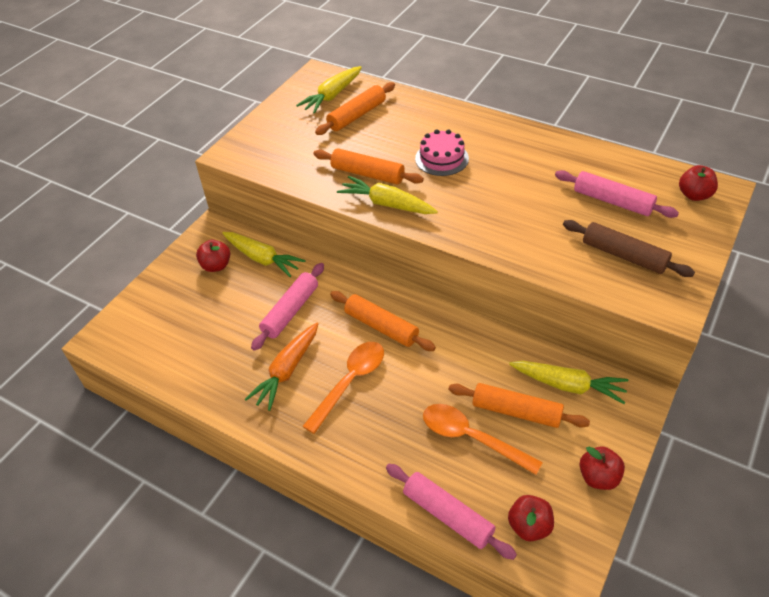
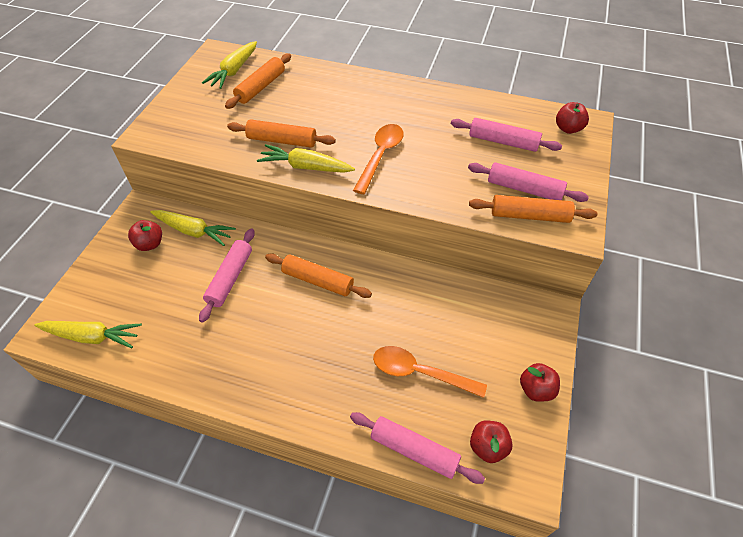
camera: 15 degrees left, 5 degrees up
(287, 370) = (238, 336): orange carrot -> none
(350, 382) = (299, 338): orange spoon -> orange spoon (380, 156)
(442, 158) = (347, 119): pink cake -> none
(516, 411) = (453, 341): orange rolling pin -> orange rolling pin (529, 216)
(568, 385) = (492, 310): yellow carrot -> yellow carrot (92, 336)
(623, 255) = (524, 189): brown rolling pin -> pink rolling pin

